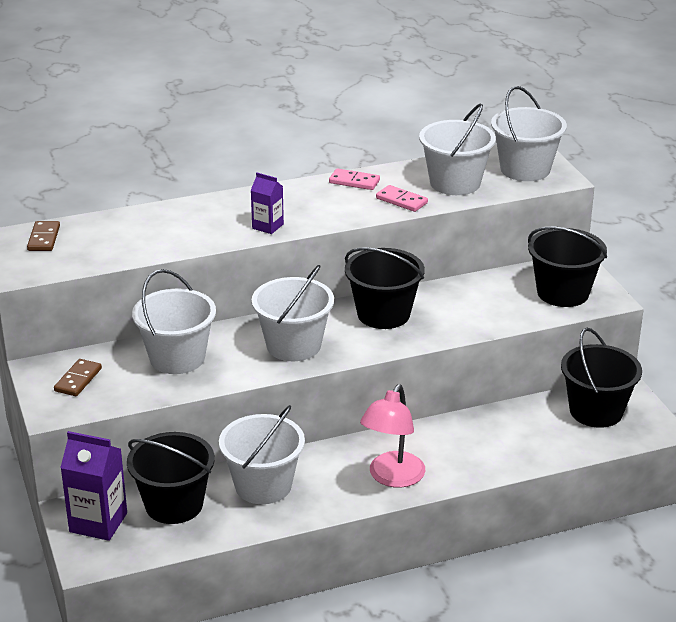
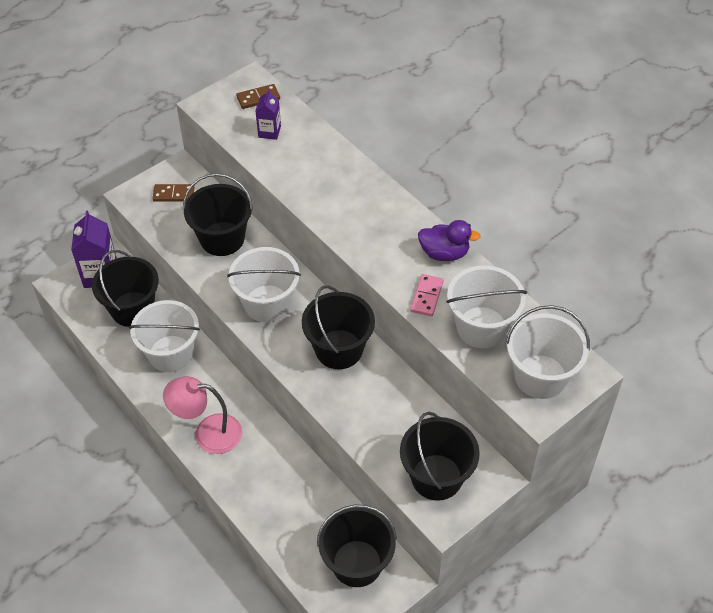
camera: 70 degrees right, 20 degrees up
(177, 358) = (222, 239): white bucket -> black bucket
(267, 226) = (337, 219): purple carton -> purple carton (269, 132)
(354, 181) = (444, 253): pink domino -> purple duck

